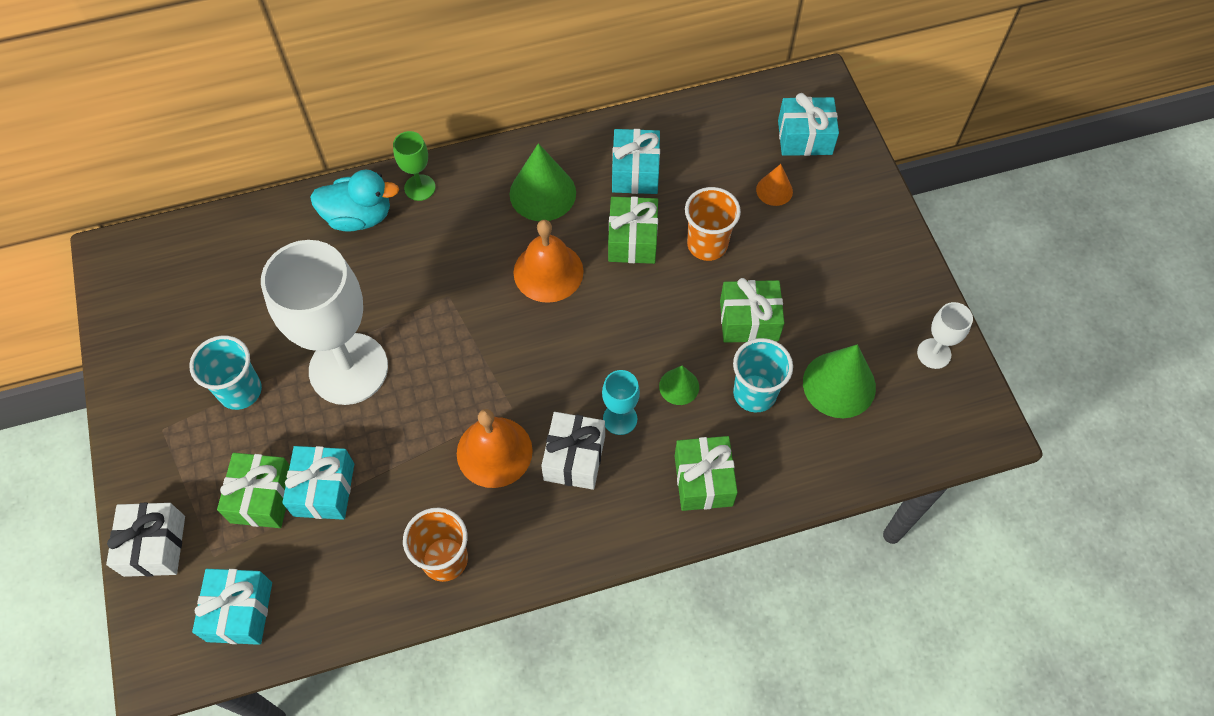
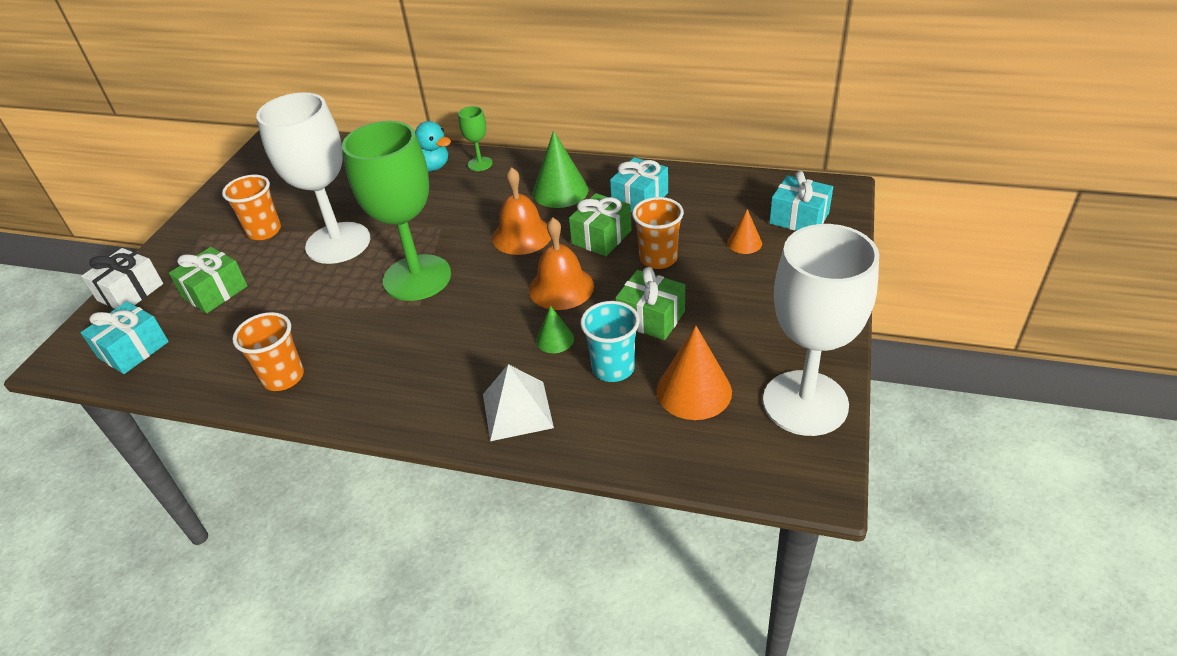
camera: 35 degrees right, 20 degrees down
(240, 391) = (264, 231): turquoise cup -> orange cup
(324, 489) = (254, 303): turquoise gift -> none
(480, 375) = (417, 278): none -> green goblet
(494, 452) = (381, 326): orange bell -> orange bell (561, 287)
(574, 458) = (433, 353): white gift -> none
(620, 419) = (490, 342): turquoise goblet -> none
(703, 480) = (517, 410): green gift -> white pyramid
(839, 384) = (694, 391): green cone -> orange cone
(934, 353) = (805, 403): white goblet -> white goblet, size x2.33

